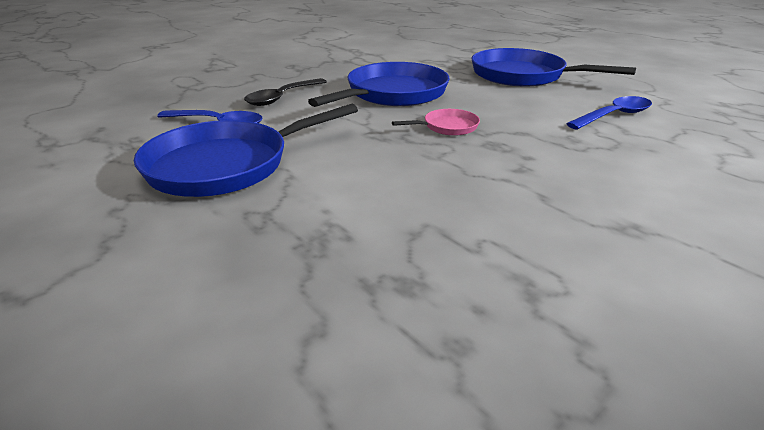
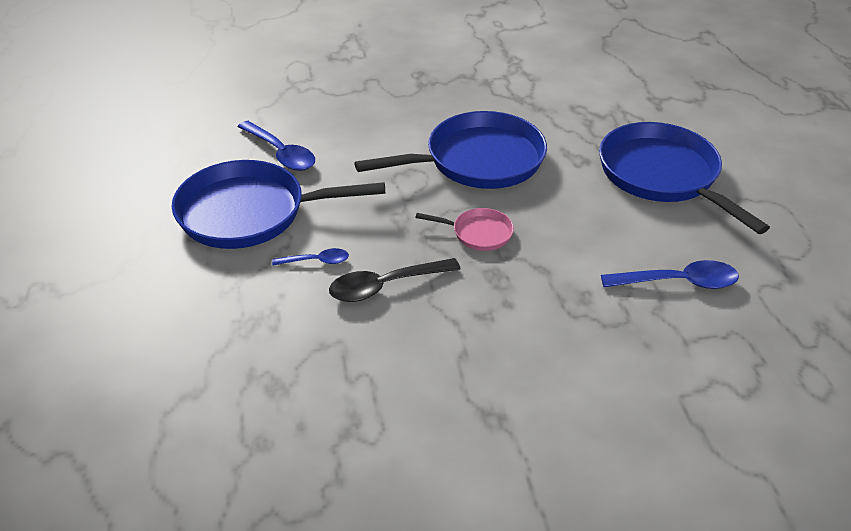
camera: 30 degrees right, 10 degrees up
(282, 97) = (365, 130): black spoon -> black spoon (385, 286)
(332, 178) = (316, 261): none -> blue spoon

